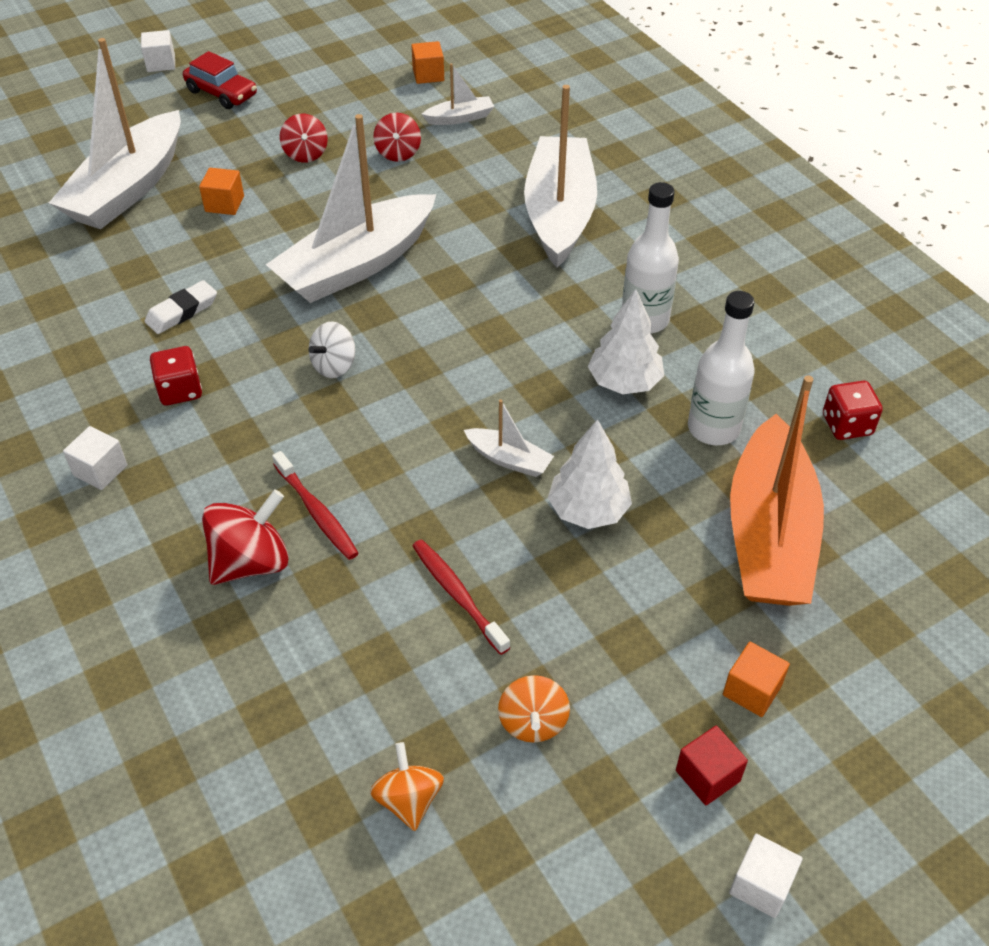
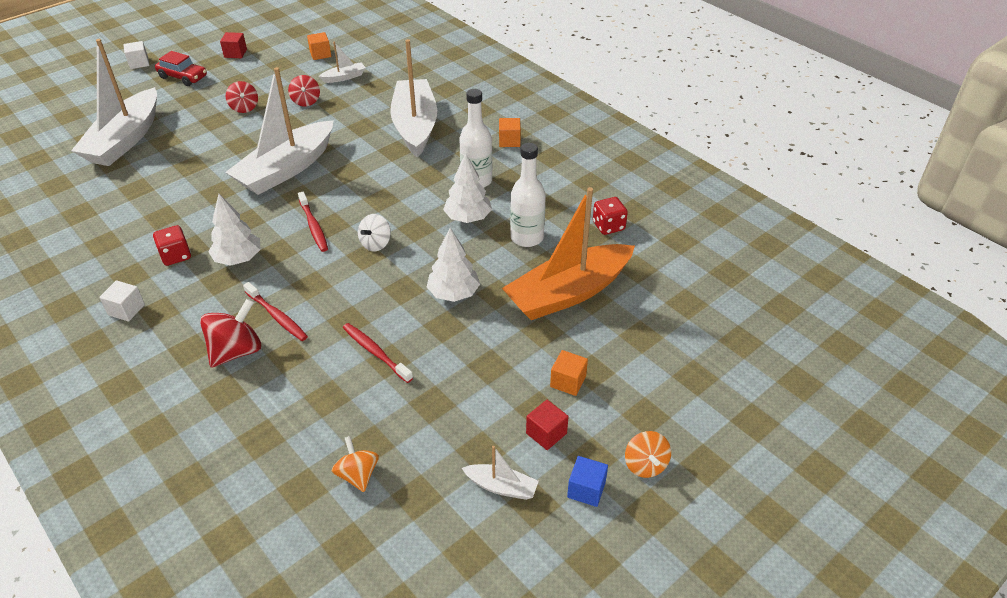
camera: 10 degrees left, 5 degrees down
(182, 311) = (171, 209): white eraser -> none
(224, 204) = (193, 142): orange cube -> orange cube (509, 141)
(270, 407) = (238, 259): none -> white tree
(302, 61) = (235, 53): none -> red cube
(334, 366) = (278, 229): white spinning top -> white spinning top (376, 244)
(387, 367) = (313, 226): none -> red toothbrush
(509, 459) = (399, 270): white boat -> white boat (501, 487)
(533, 722) = (433, 419): orange spinning top -> orange spinning top (645, 465)
(761, 885) = (586, 489): white cube -> blue cube
(769, 534) = (568, 293): orange boat -> orange boat turned 60 degrees clockwise

